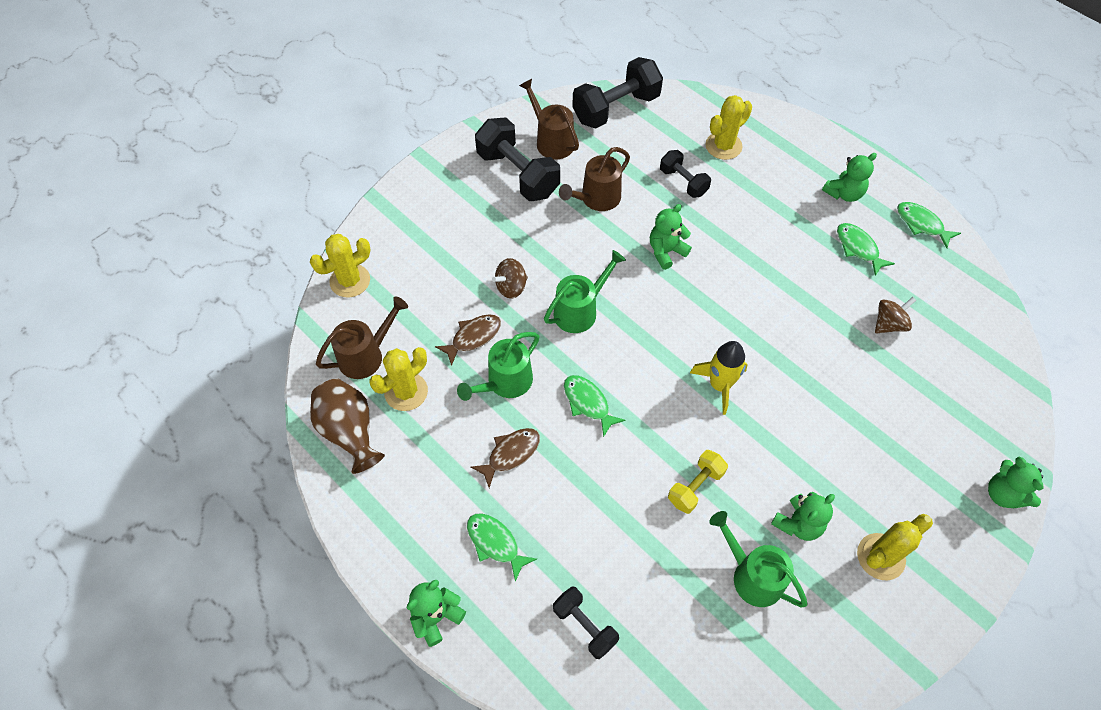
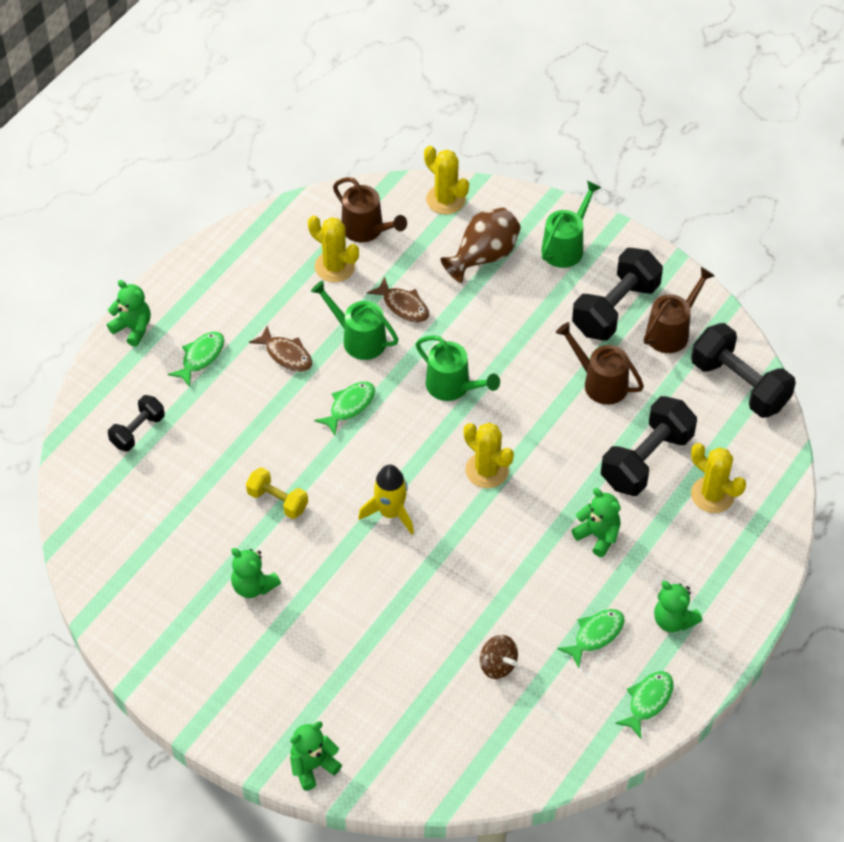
camera: 80 degrees right, 5 degrees down
(350, 432) = (287, 235): brown vase -> brown vase (483, 256)
(511, 287) = (468, 326): brown spinning top -> none
(666, 251) = (545, 452): green teddy bear -> green teddy bear (598, 536)
(683, 182) = (646, 460): black dumbbell -> black dumbbell, size x1.76
(752, 575) = (198, 551): green watering can -> green watering can (566, 246)
(880, 556) = (231, 655): yellow cactus -> yellow cactus (487, 470)

